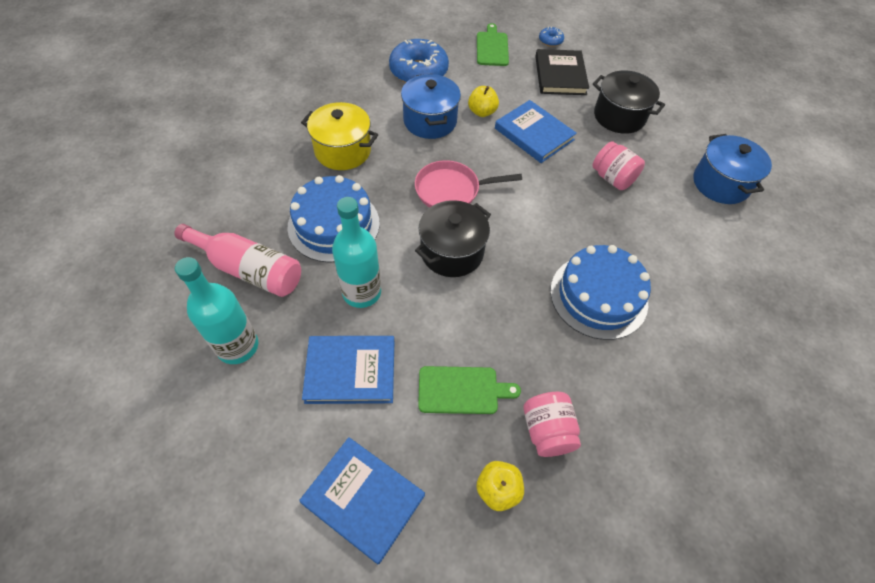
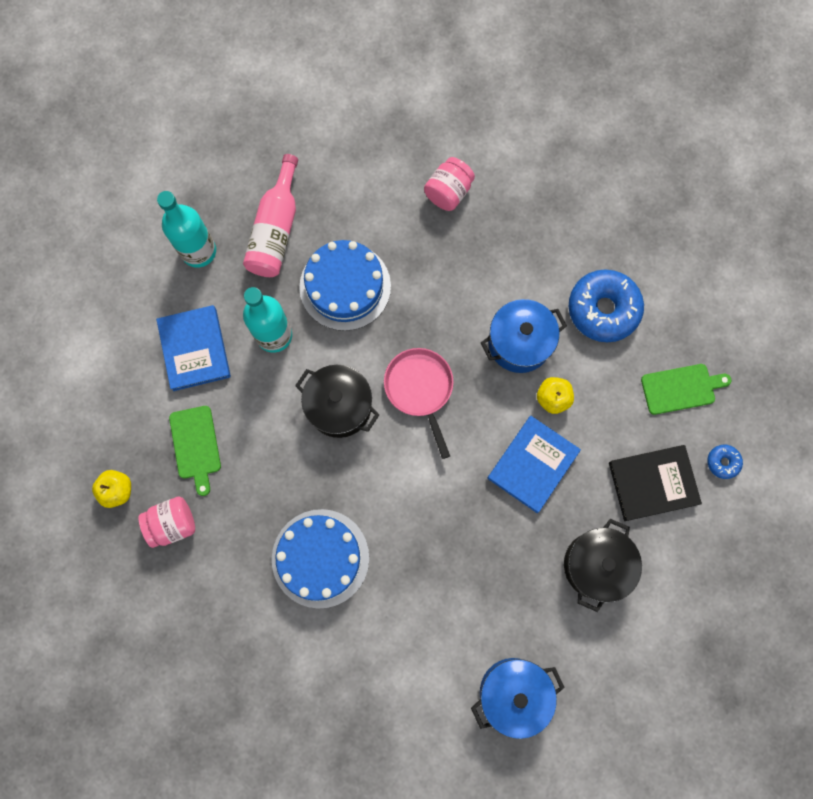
camera: 80 degrees right, 20 degrees up
(343, 151) = (446, 264): yellow pot -> none
(363, 499) = (93, 390): blue book -> none
(612, 178) = (486, 563): pink jar -> pink jar (448, 192)

